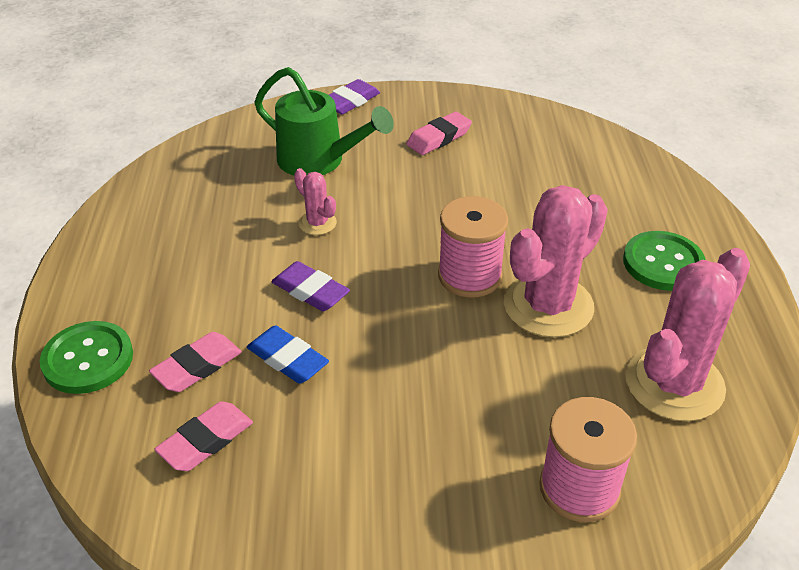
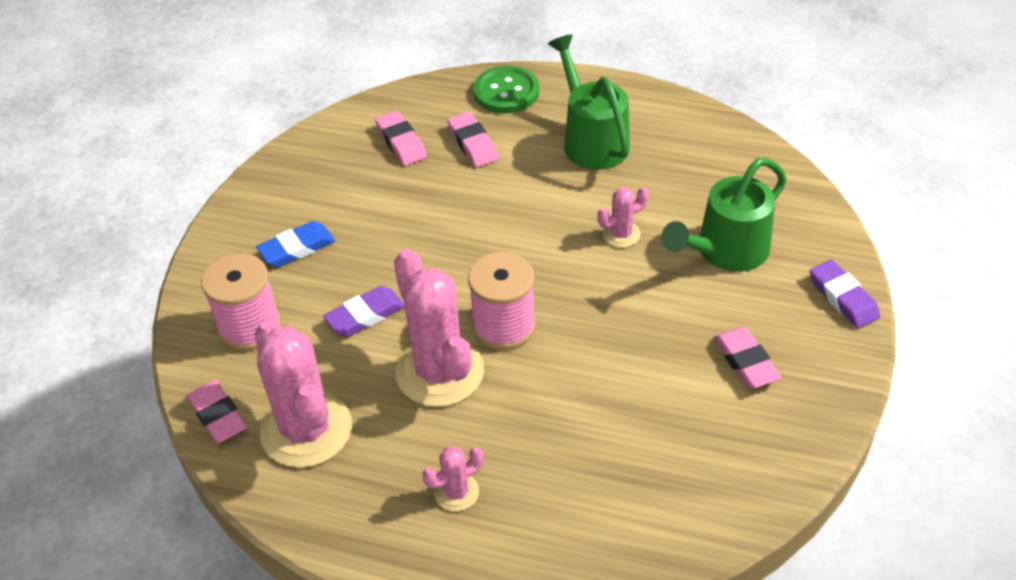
camera: 110 degrees right, 5 degrees up
(175, 268) = (591, 140): none -> green watering can
(287, 359) = (457, 191): blue eraser -> blue eraser (297, 248)
(310, 291) = (529, 215): purple eraser -> purple eraser (365, 315)
(663, 263) = (456, 492): green button -> pink cactus
(709, 467) = (218, 415): none -> pink eraser

